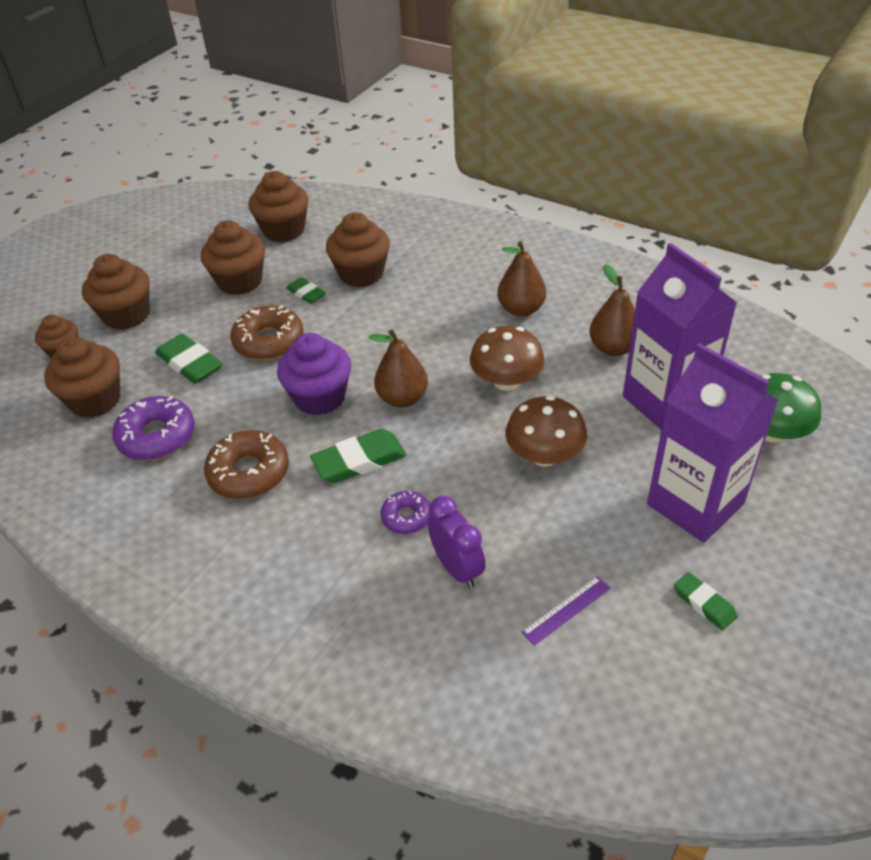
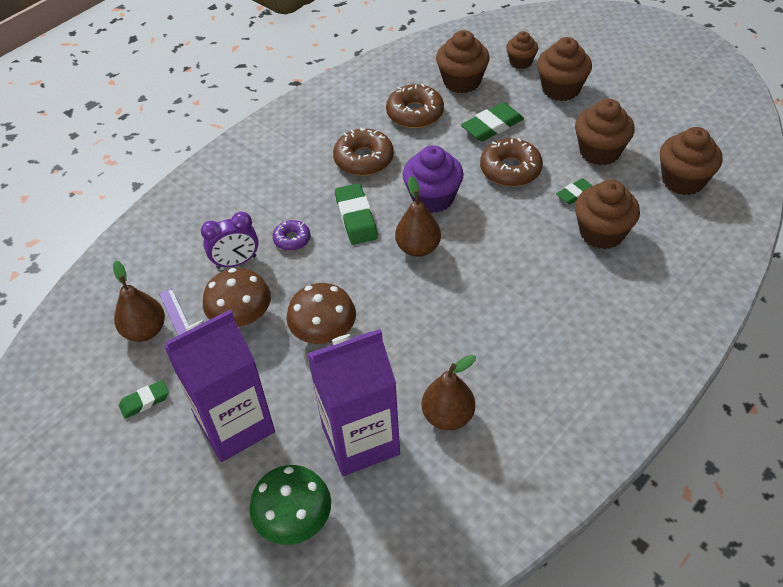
camera: 100 degrees right, 5 degrees up
(157, 436) = (415, 113): purple donut -> brown donut
(506, 381) = (421, 321): brown mushroom -> brown mushroom (241, 316)
(521, 309) = (524, 350): brown pear -> brown pear (145, 331)

